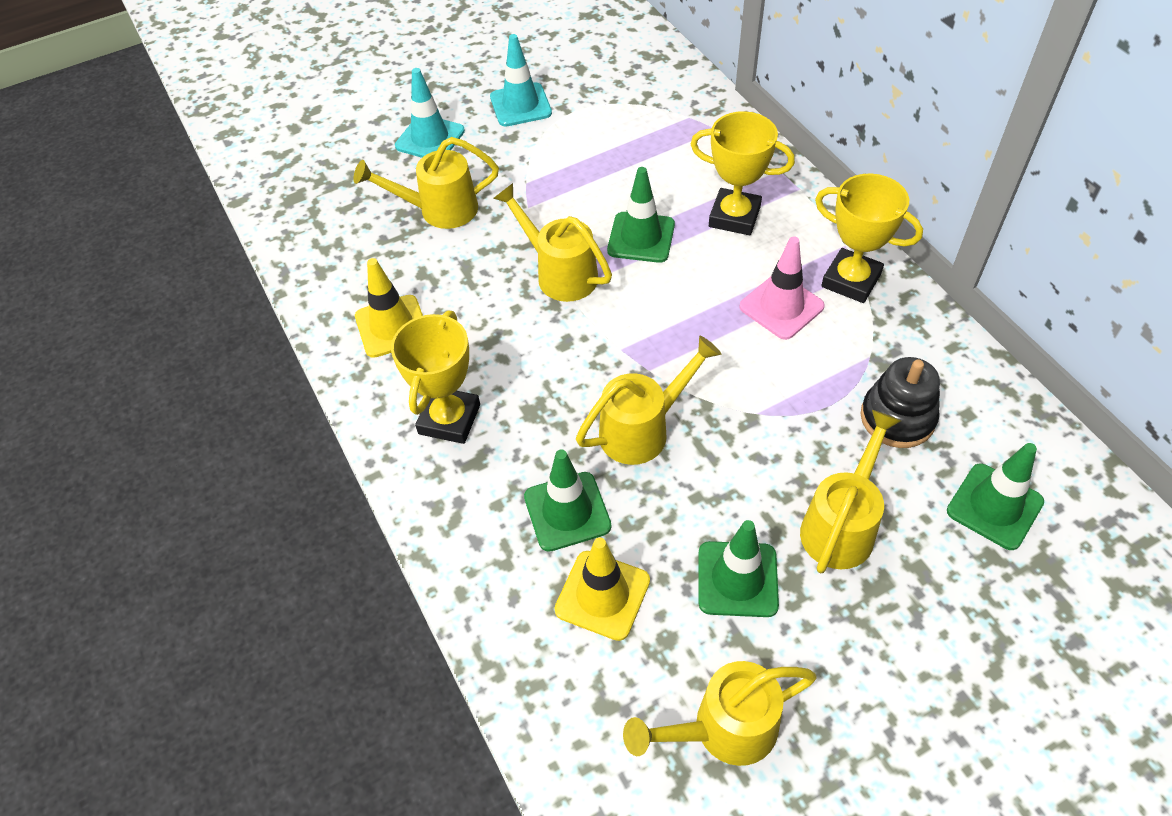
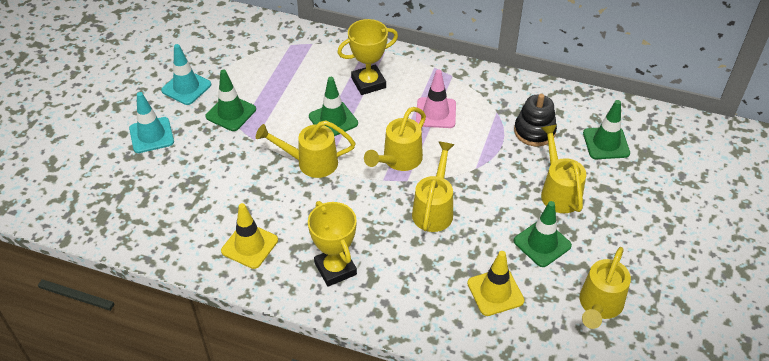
camera: 45 degrees left, 5 degrees down
(440, 210) = (205, 170): yellow watering can -> yellow watering can (399, 160)
(567, 511) = (440, 269): green traffic cone -> green traffic cone (231, 113)
(851, 280) = (453, 82): yellow trophy -> none

